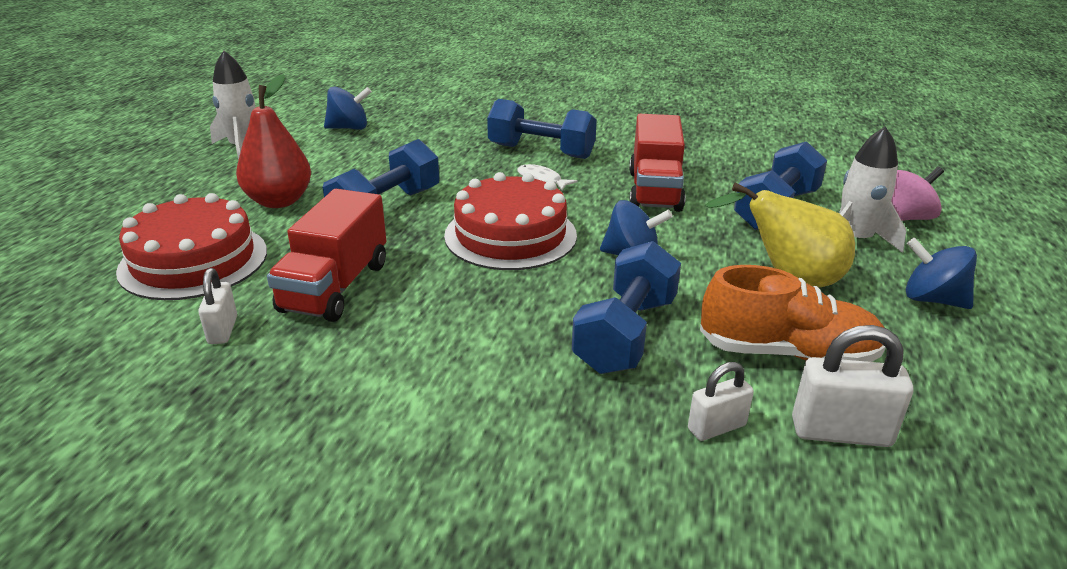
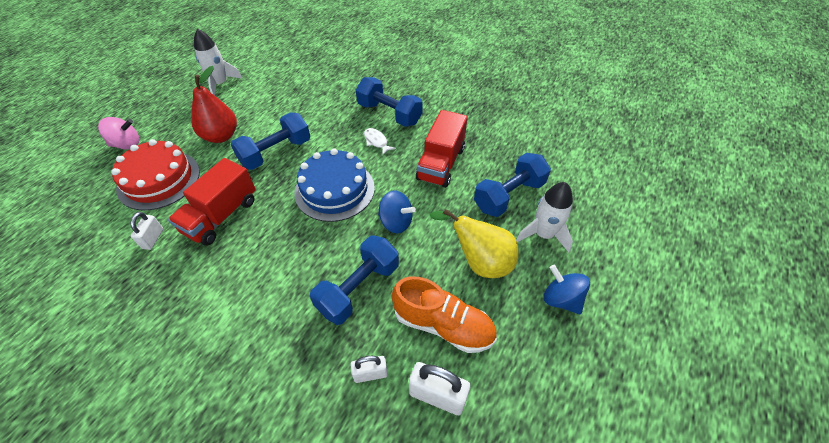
camera: 15 degrees right, 20 degrees up
(349, 128) = (286, 73): blue spinning top -> none
(510, 235) = (334, 190): red cake -> blue cake
(905, 218) = (591, 219): pink spinning top -> pink spinning top (127, 144)

